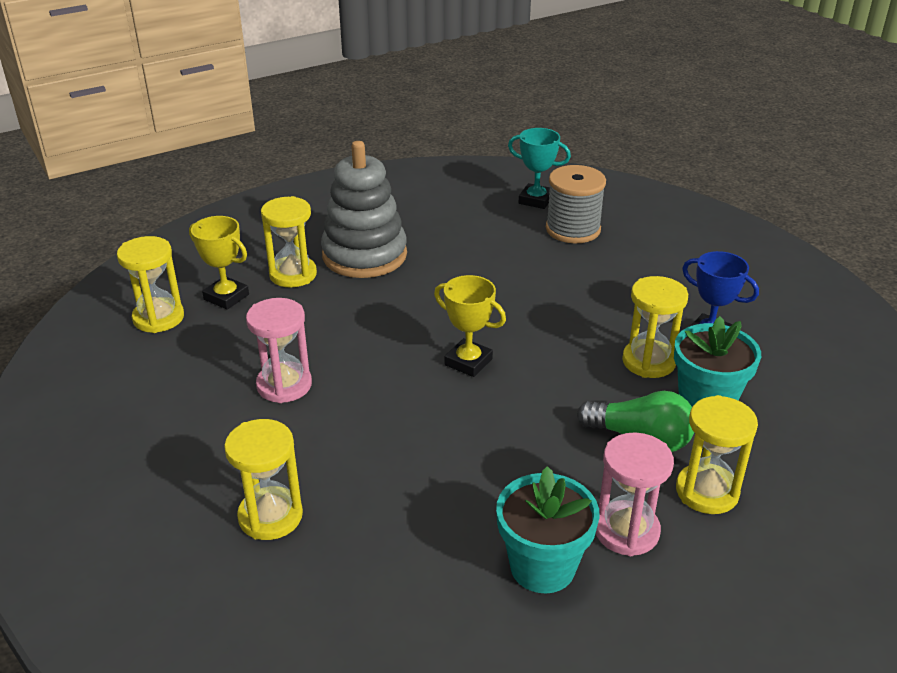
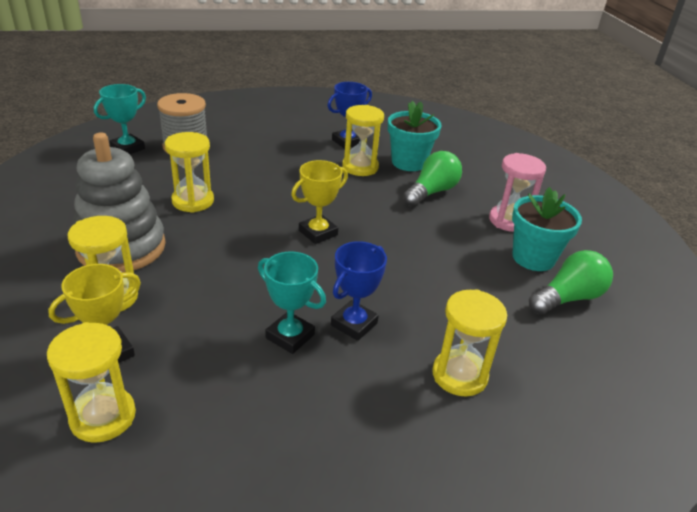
camera: 75 degrees left, 0 degrees up
(284, 385) = (290, 336): pink hourglass -> turquoise trophy
(320, 423) = (354, 324): none -> blue trophy
(464, 612) = (568, 298): none -> green light bulb
(707, 492) = (483, 186): yellow hourglass -> yellow hourglass (193, 201)

